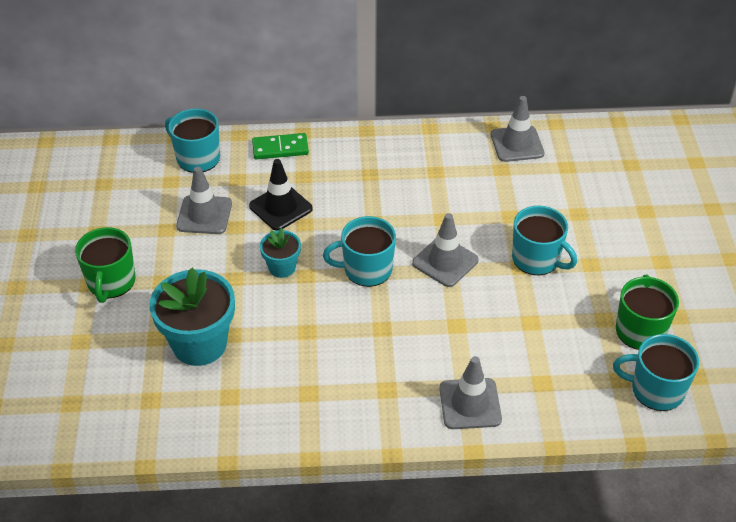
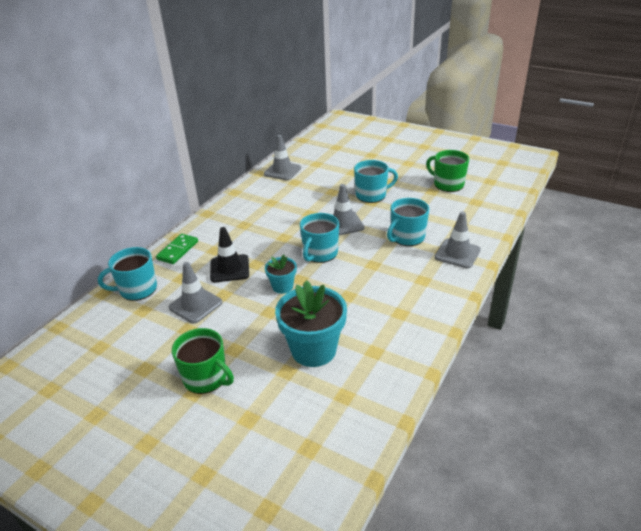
camera: 55 degrees left, 10 degrees down
(656, 390) = (490, 194): turquoise mug -> turquoise mug (407, 237)

